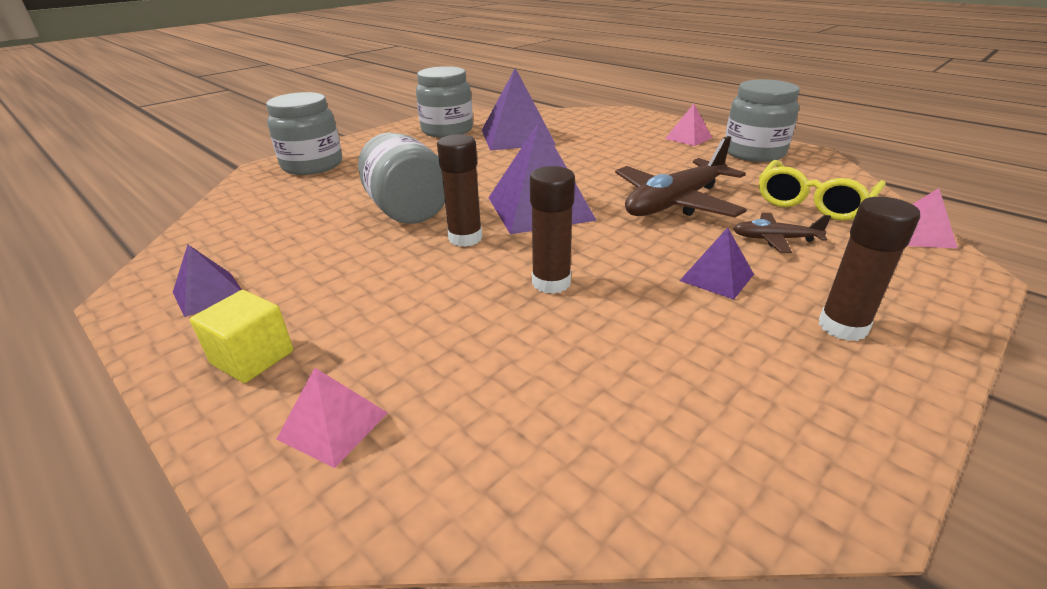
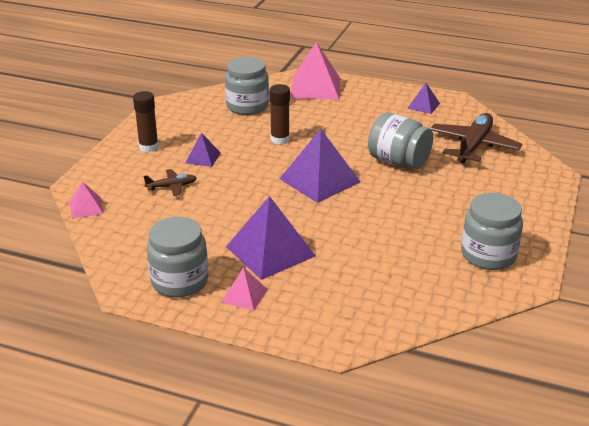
camera: 155 degrees right, 0 degrees up
(252, 357) = (367, 94): yellow cube -> none
(312, 165) = (524, 184): grey jar -> grey jar (247, 106)
(333, 425) = (315, 87): pink pyramid -> pink pyramid, size x1.96
(465, 238) = (343, 152): brown glue stick -> none
(517, 137) = (410, 259): purple pyramid -> purple pyramid (270, 251)
(675, 203) = (235, 203): brown plane -> brown plane (473, 146)
(813, 202) = (142, 223): yellow glasses -> none

